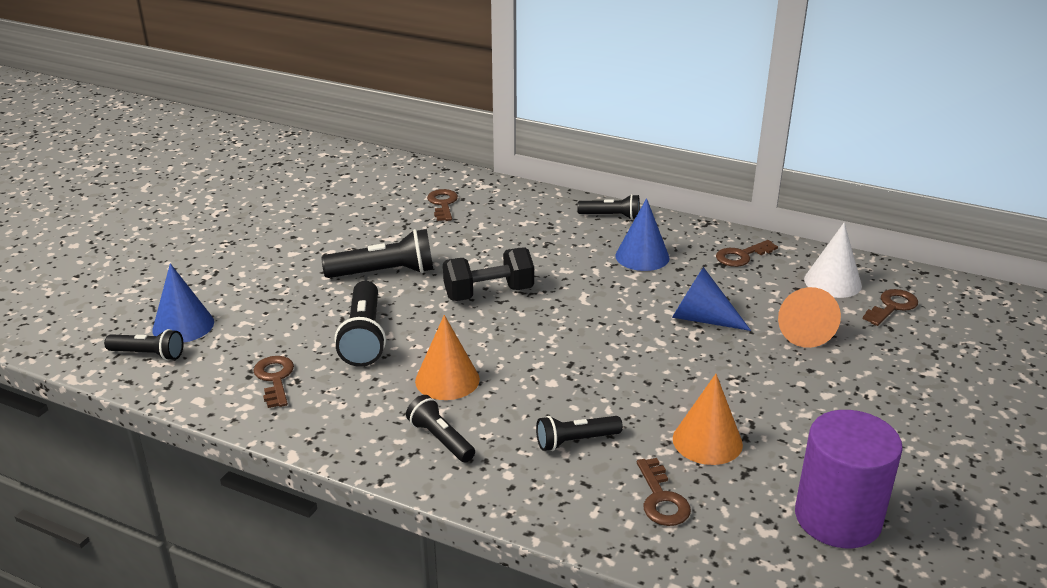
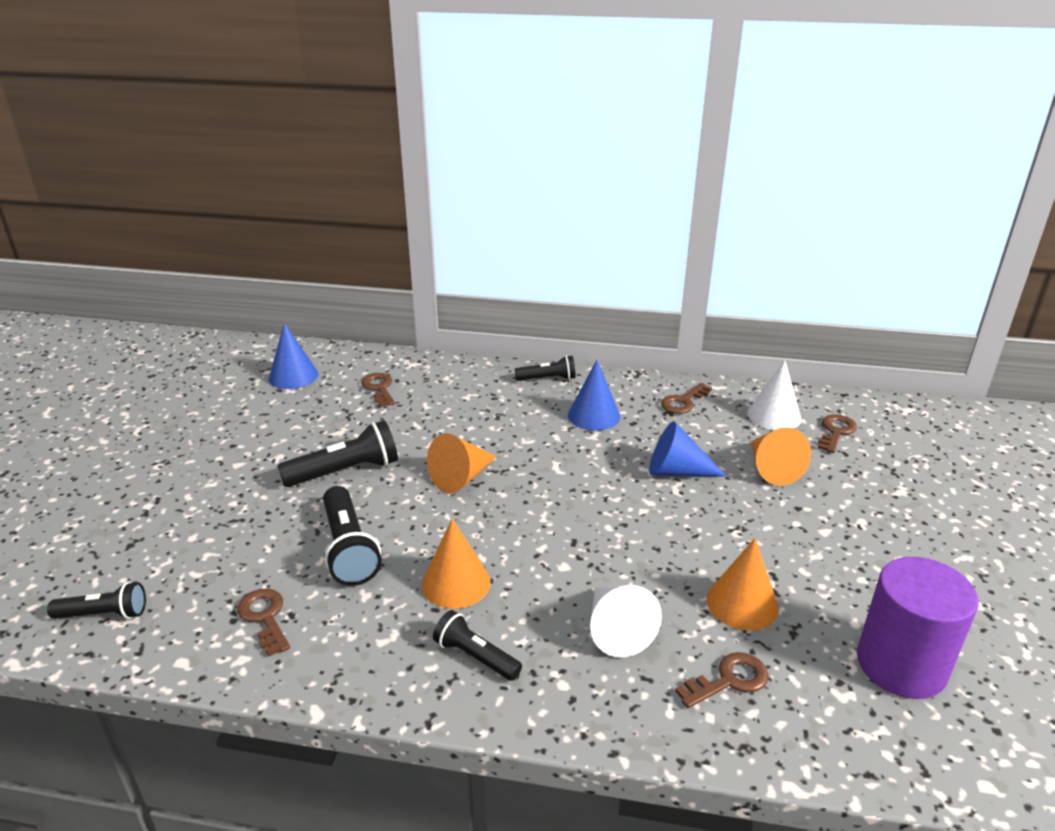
camera: 15 degrees left, 0 degrees up
(183, 326) = (137, 570): blue cone -> blue cone (293, 376)
(488, 293) = (461, 477): black dumbbell -> orange cone
(576, 441) = (616, 629): black flashlight -> white cone
(661, 499) = (729, 680): brown key -> brown key turned 90 degrees counterclockwise

